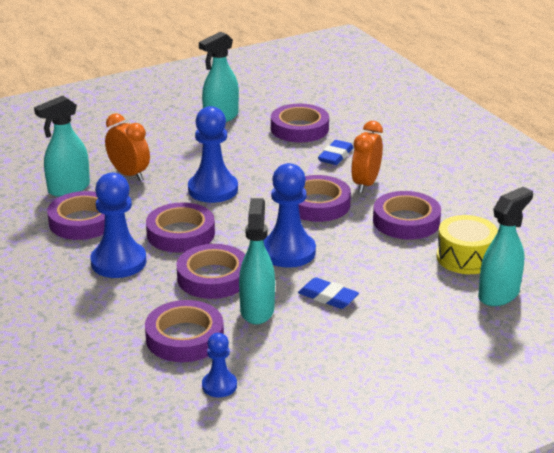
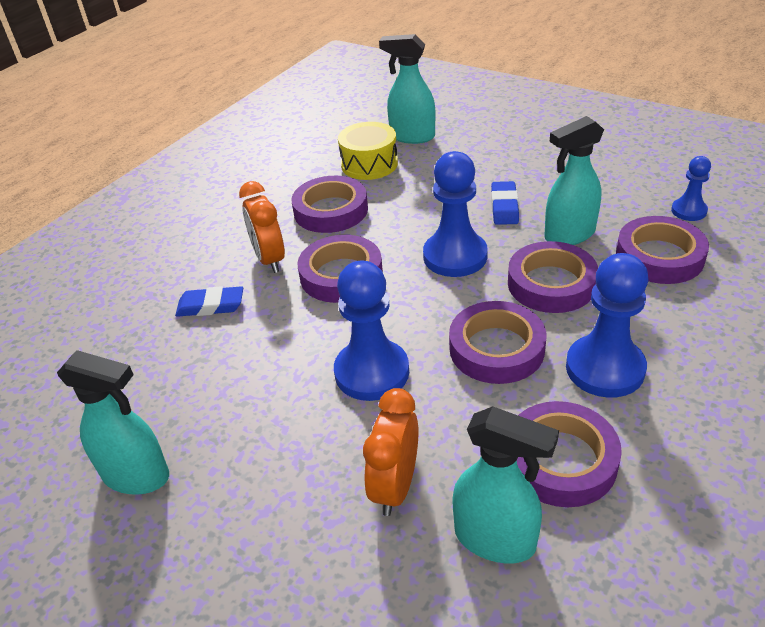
camera: 115 degrees left, 10 degrees up
(299, 128) = (142, 368): purple tape -> none
(365, 184) = (269, 259): orange clock -> orange clock turned 75 degrees clockwise

